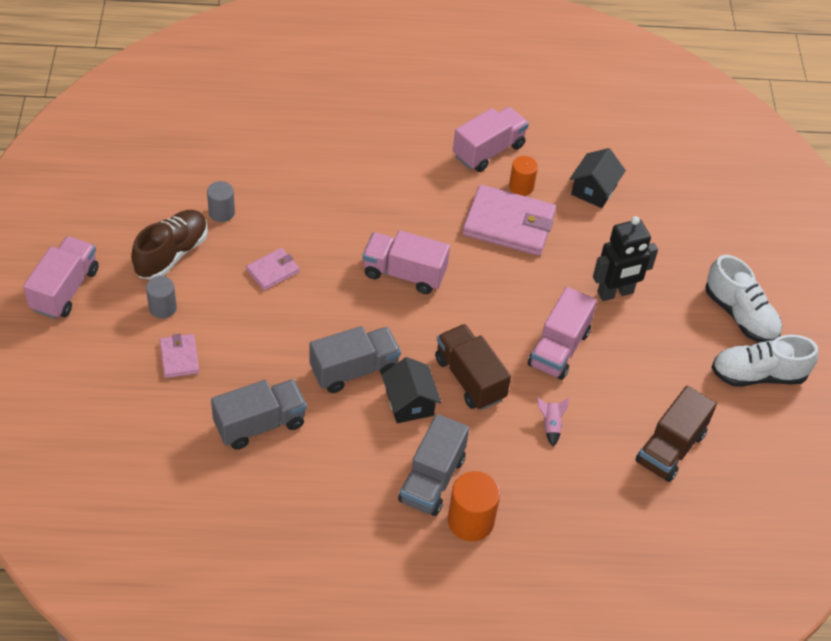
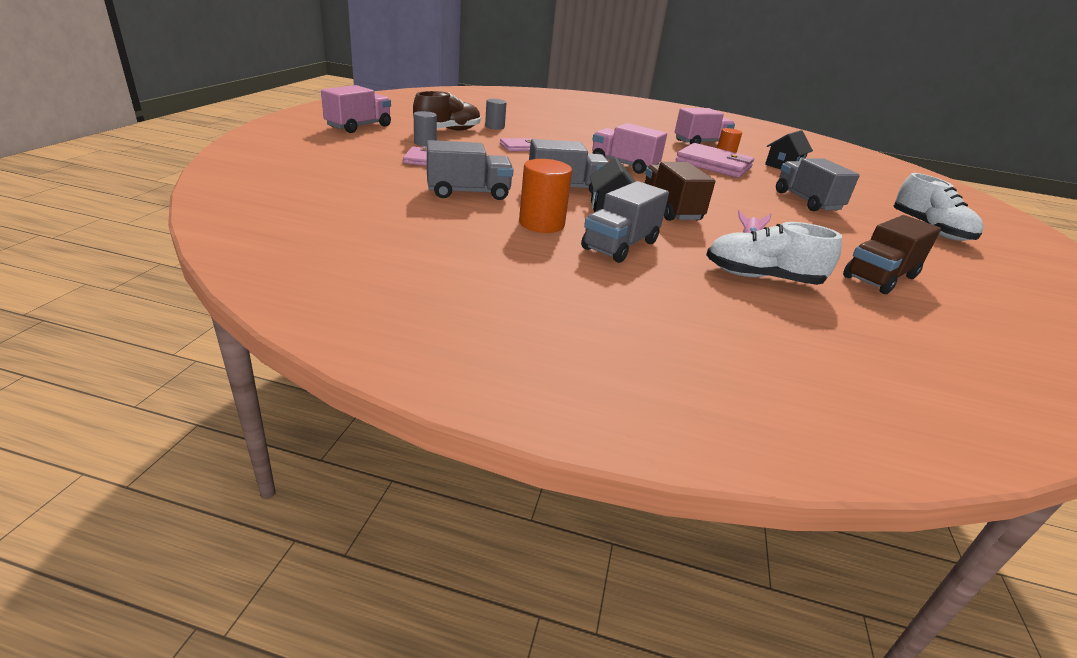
camera: 15 degrees right, 20 degrees down
(470, 521) = (656, 274): orange cylinder -> orange cylinder (541, 224)
(558, 348) = (755, 212): pink truck -> none
(615, 293) = (807, 201): black robot -> grey truck
(758, 375) = (961, 258): white shoe -> white shoe (762, 277)

